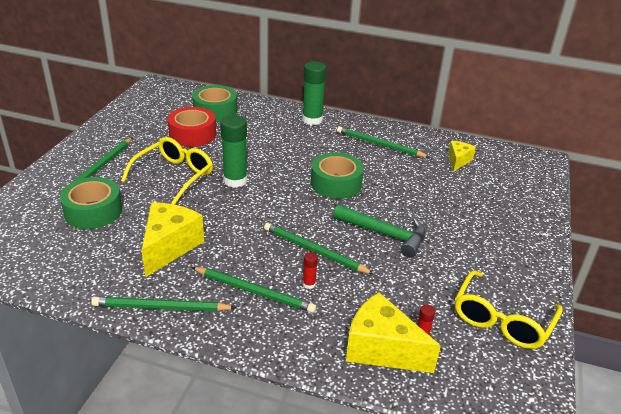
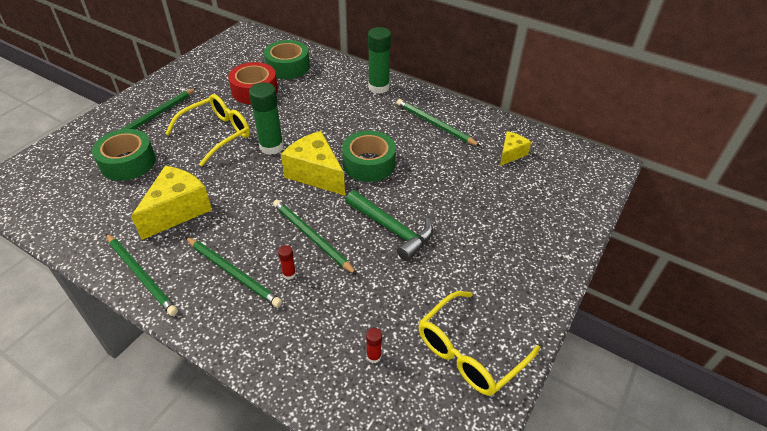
camera: 15 degrees right, 10 degrees up
(161, 307) = (141, 275): green pencil -> green pencil turned 150 degrees counterclockwise
(381, 349) = (327, 361): yellow cheese -> yellow cheese (315, 174)

